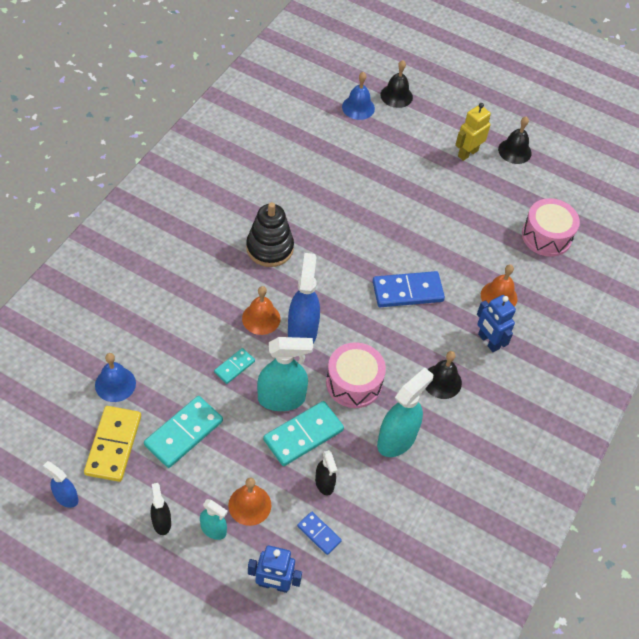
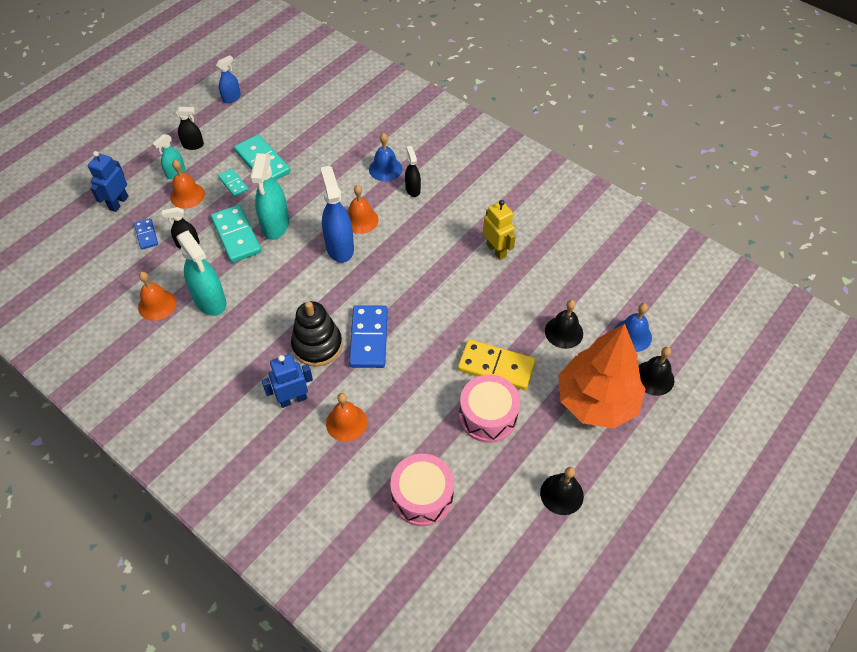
camera: 105 degrees right, 0 degrees up
(113, 445) = (265, 123): yellow domino -> yellow domino (496, 366)
(115, 384) = (318, 126): blue bell -> blue bell (385, 169)
(210, 277) = (413, 189): none -> black spray bottle
(234, 367) = (315, 197): turquoise domino -> turquoise domino (233, 184)
(269, 248) = (439, 234): black stacking toy -> black stacking toy (317, 345)
(302, 332) = (340, 247): blue spray bottle -> blue spray bottle turned 120 degrees counterclockwise
(319, 533) = (146, 235): blue domino -> blue domino turned 75 degrees counterclockwise
(354, 383) = (276, 278): pink drum -> pink drum (488, 416)
(413, 491) = (157, 305): none -> orange bell
(428, 130) = (596, 401): none -> orange tree
(442, 381) = (258, 348): black bell -> black bell (564, 332)
(467, 153) = (559, 437): yellow robot -> yellow robot (496, 250)

